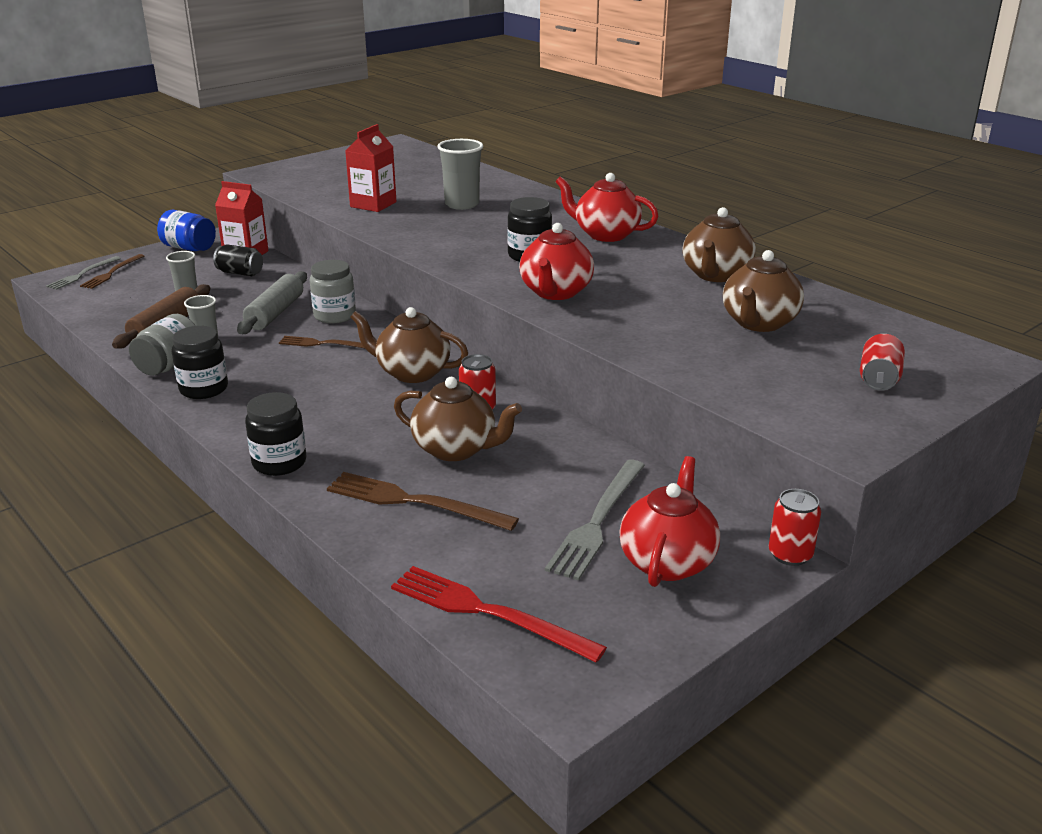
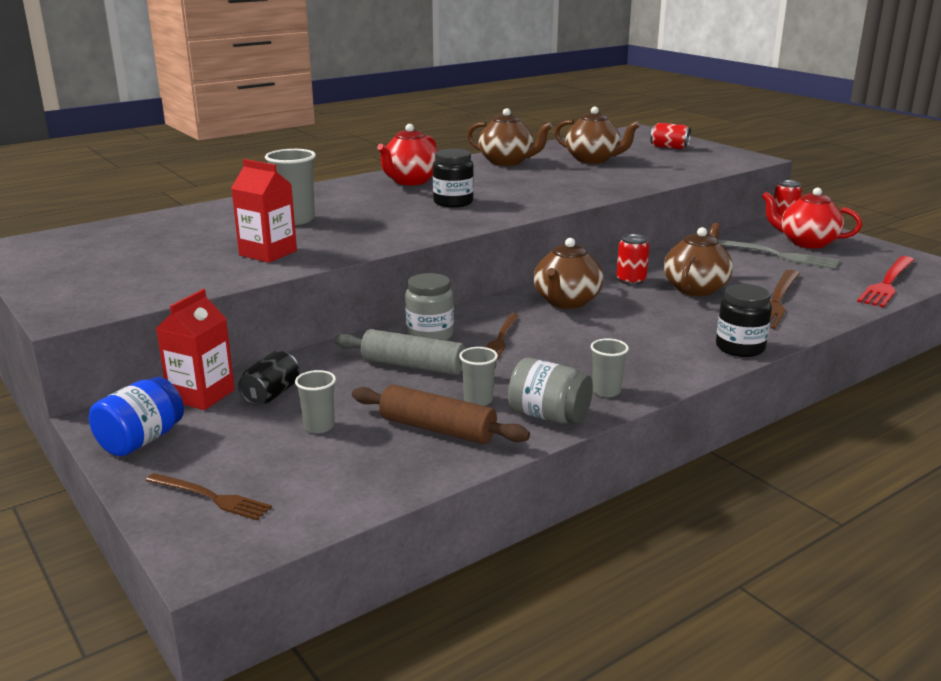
camera: 85 degrees left, 5 degrees down
(82, 274) = (200, 526): grey fork -> none
(204, 389) = (606, 391): black jar -> grey cup
(555, 292) = (537, 198): red teapot -> none

